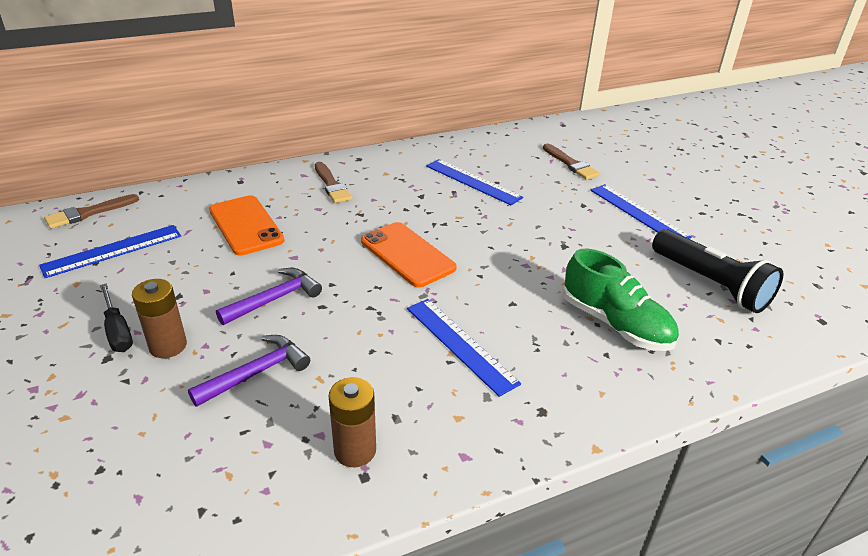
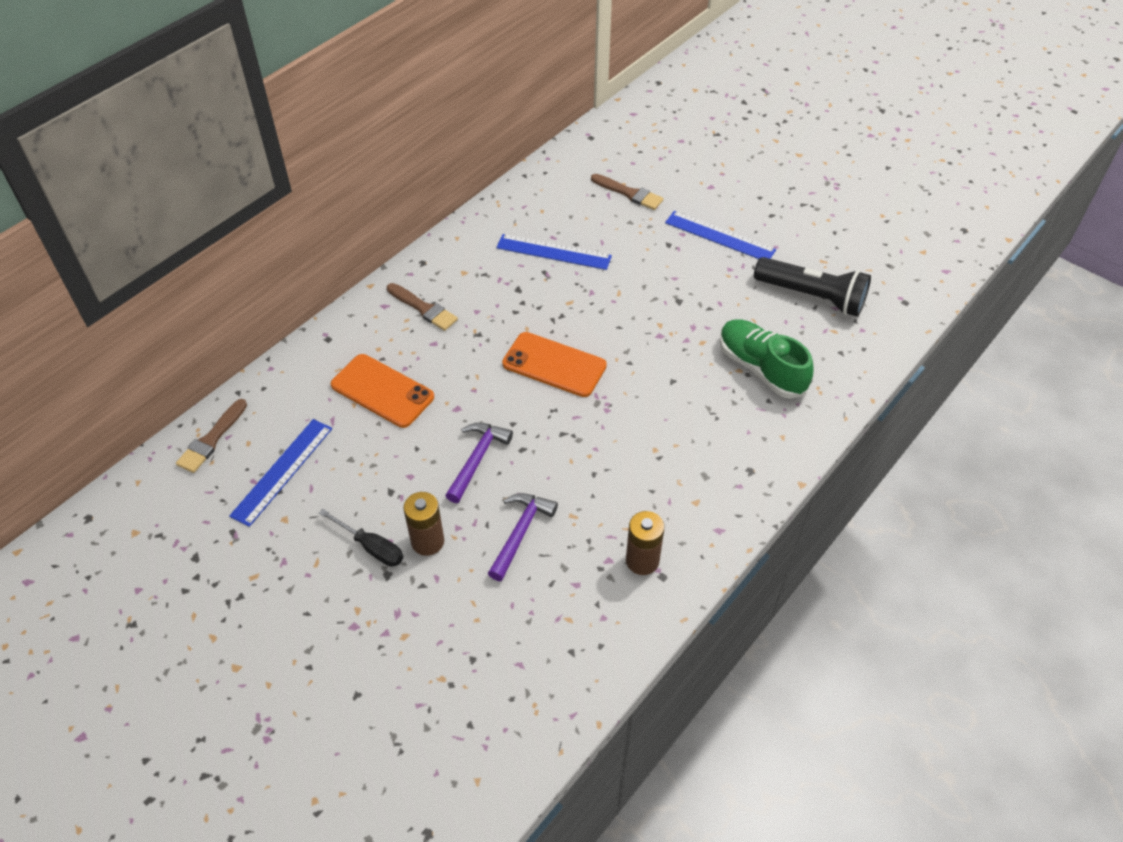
camera: 25 degrees left, 15 degrees up
(460, 344) = (657, 438): blue ruler -> none
(615, 324) = (761, 368): green shoe -> green shoe turned 150 degrees counterclockwise

